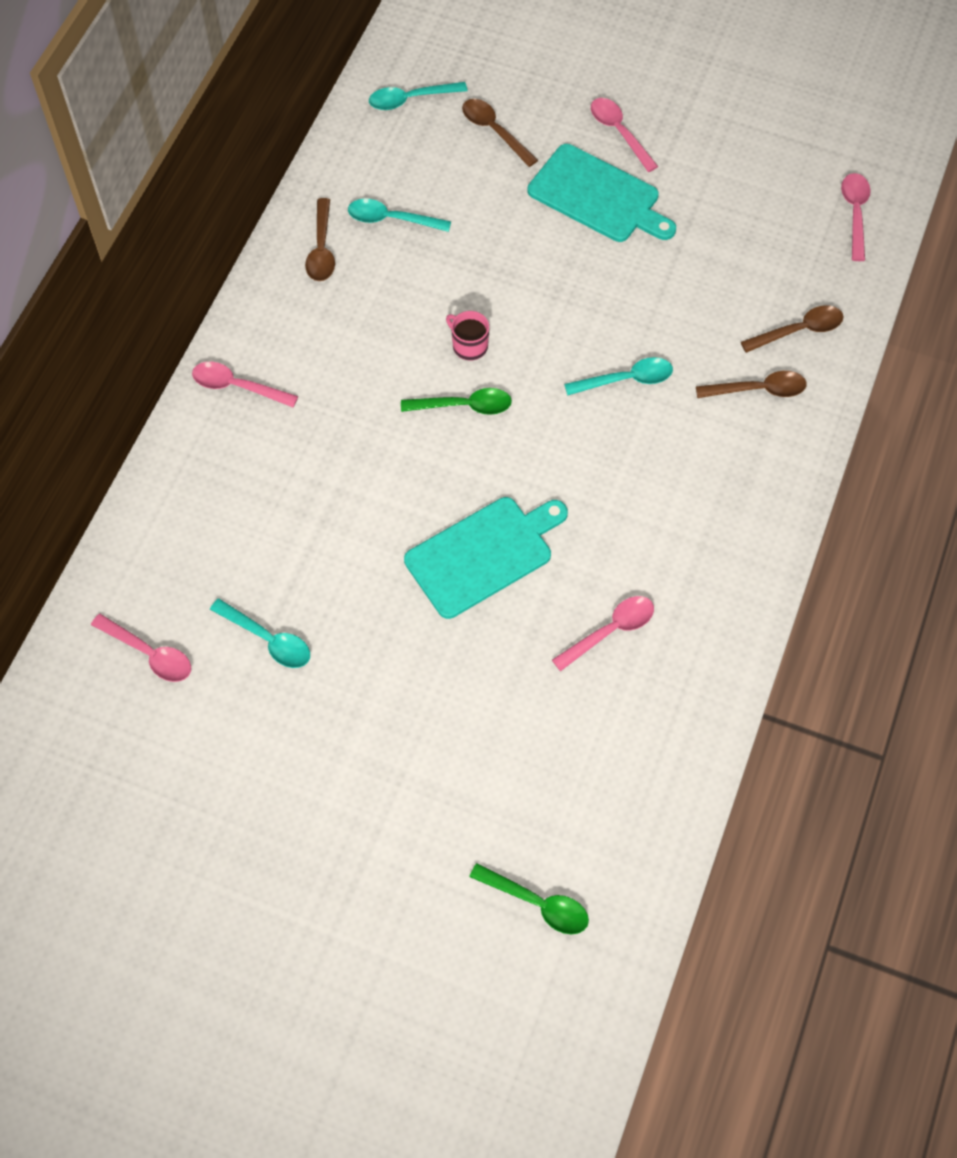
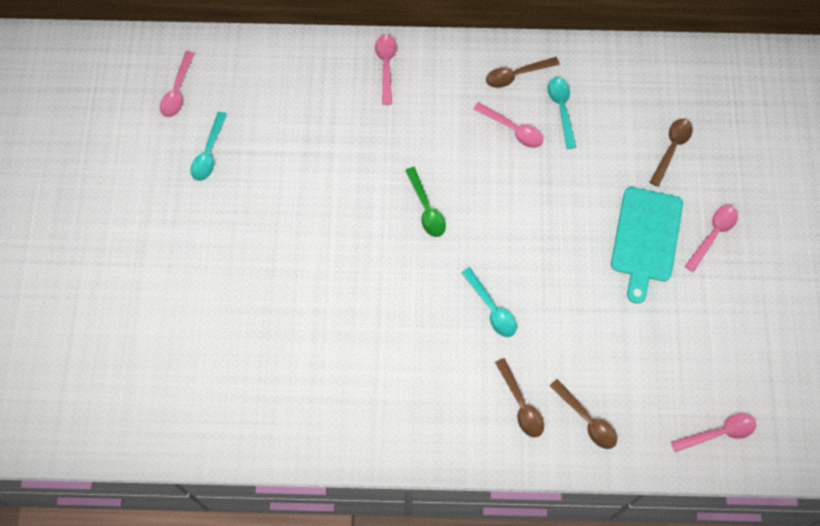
camera: 70 degrees right, 5 degrees up
(411, 99) = (673, 84): turquoise spoon -> none
(469, 345) = (477, 195): pink mug -> none
(483, 554) = (315, 260): turquoise cutting board -> none
(537, 903) = (77, 375): green spoon -> none
(610, 631) = (285, 360): pink spoon -> pink spoon (512, 129)

